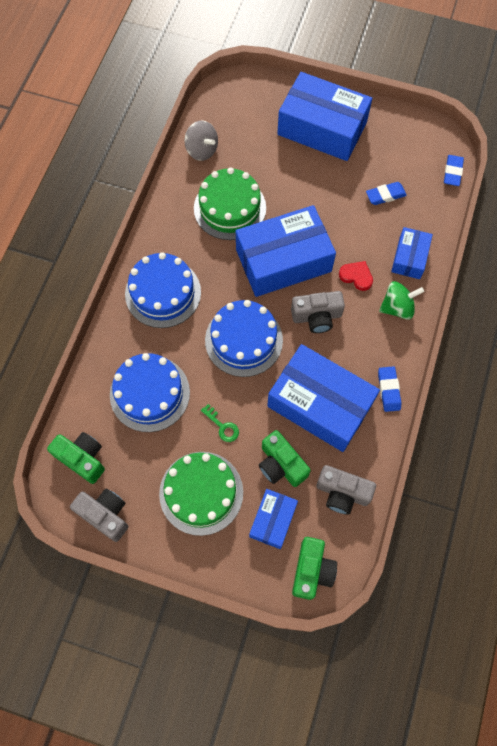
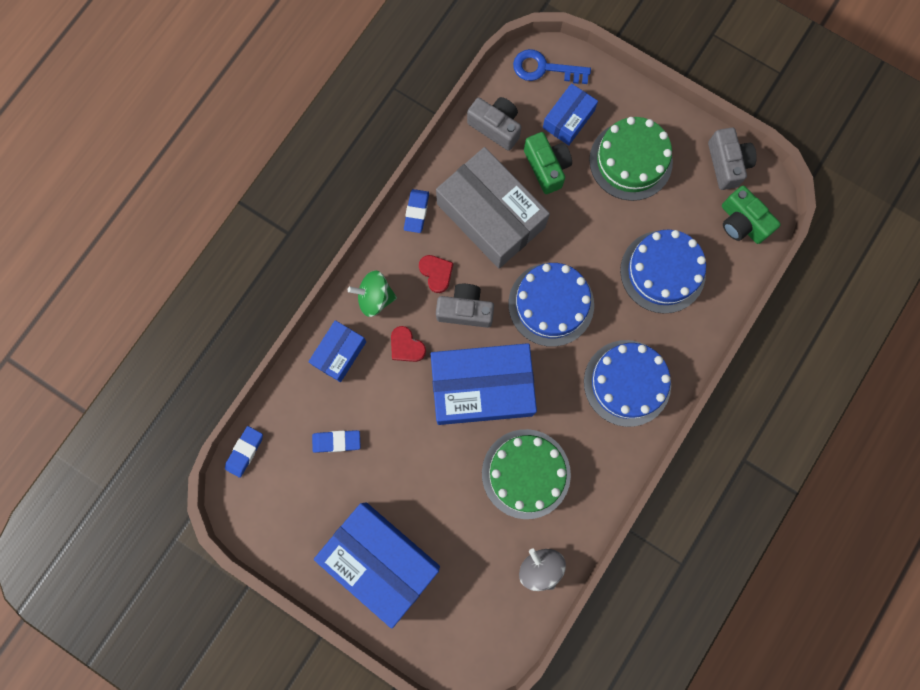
camera: 165 degrees left, 10 degrees up
(105, 515) = (726, 164): grey camera -> grey camera turned 150 degrees counterclockwise
(222, 426) = (595, 219): green key -> none
(312, 570) = (544, 69): green camera -> blue key
(320, 404) = (491, 215): blue box -> grey box
(352, 341) = (436, 273): none -> red heart

